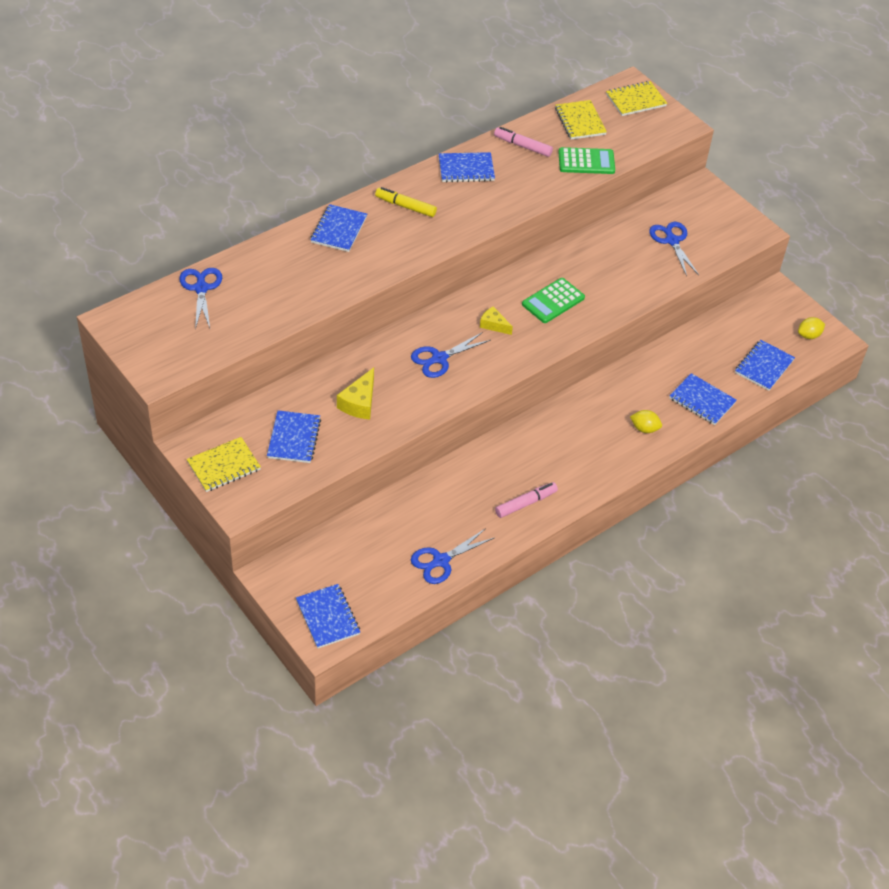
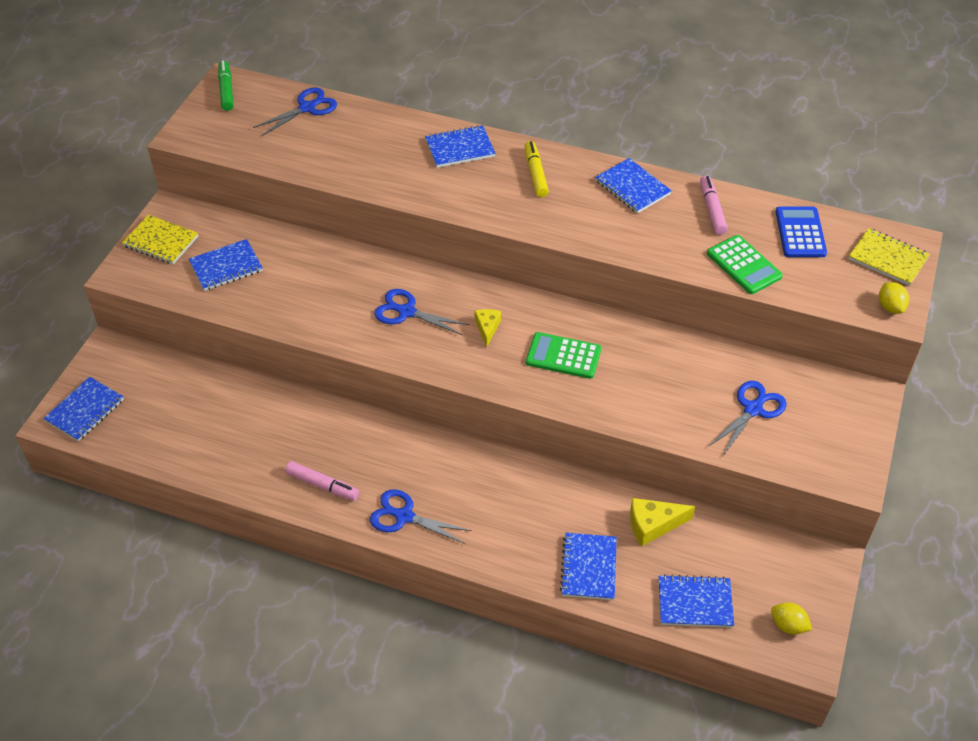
camera: 60 degrees right, 0 degrees up
(125, 325) = (226, 90): none -> green marker
(359, 403) = (303, 286): yellow cheese -> yellow cheese (653, 525)
(440, 561) = (203, 456): blue scissors -> blue scissors (403, 516)
(580, 121) = (800, 233): yellow notebook -> blue calculator
(644, 428) = (503, 535): yellow lemon -> yellow lemon (890, 307)

